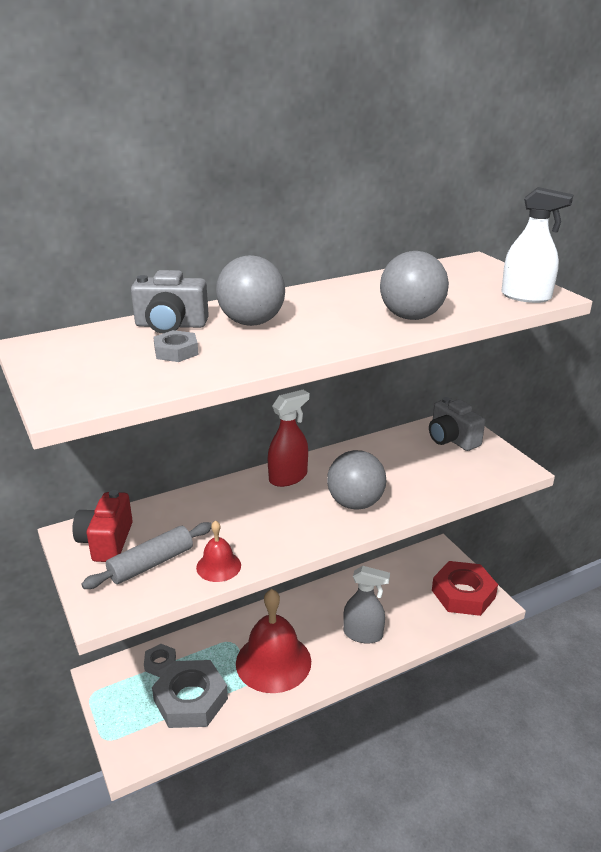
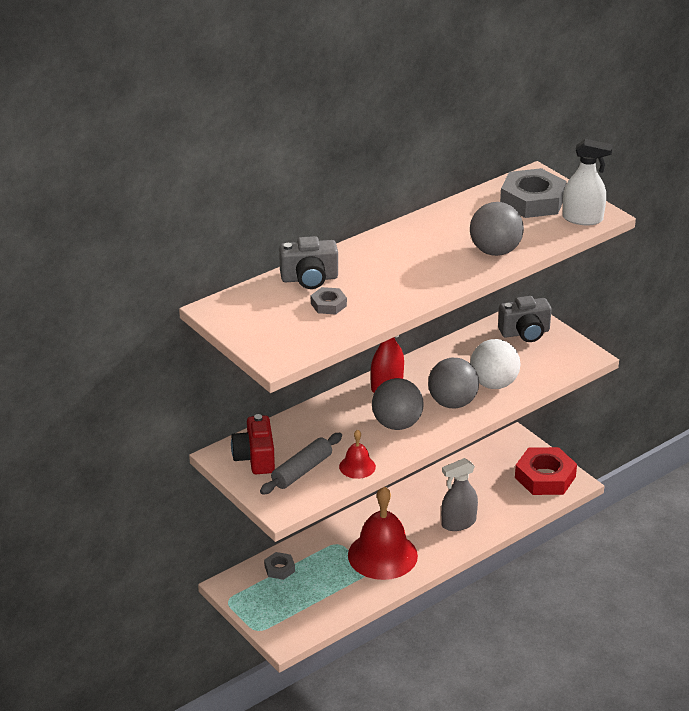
camera: 10 degrees left, 5 degrees up
(191, 699) = (319, 593): grey nut -> grey nut (532, 201)
(251, 322) = (371, 269): grey ball -> grey ball (397, 424)
(363, 634) = (458, 523): grey spray bottle -> grey spray bottle turned 150 degrees clockwise
(407, 487) = (493, 384): none -> white ball
(452, 439) = (525, 333): grey camera -> grey camera turned 60 degrees counterclockwise

